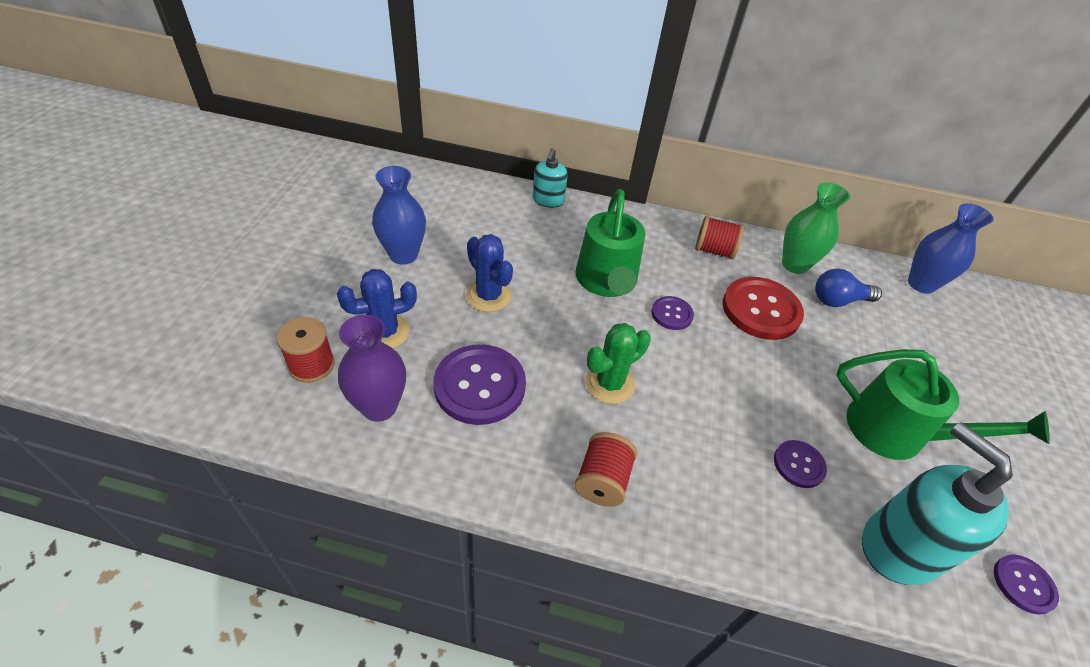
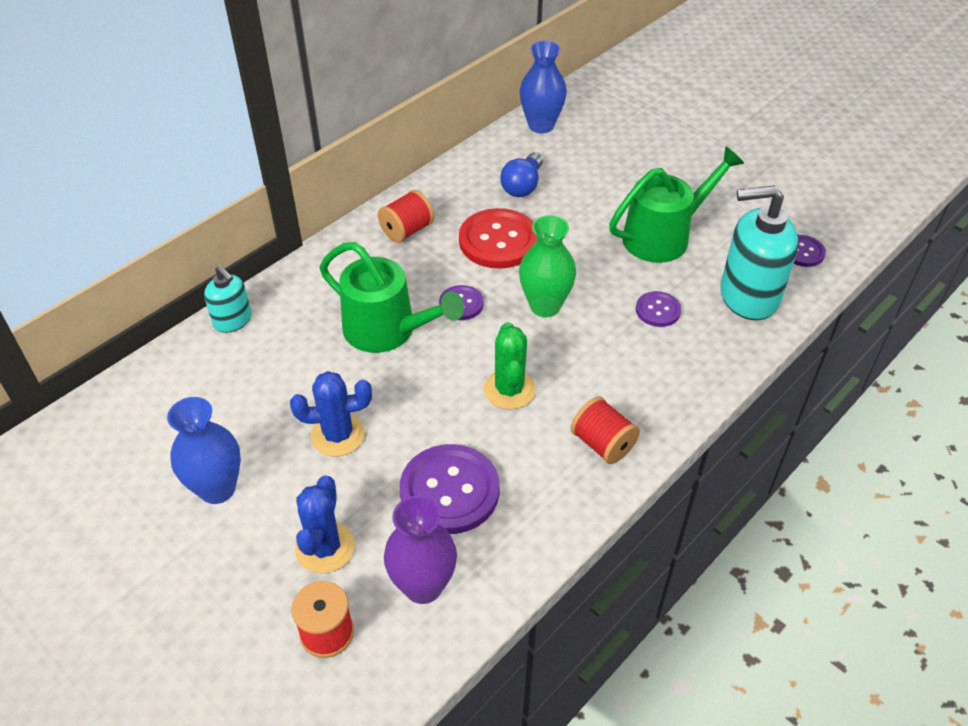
camera: 55 degrees left, 0 degrees up
(794, 265) = (464, 187): green vase -> green vase (545, 306)

